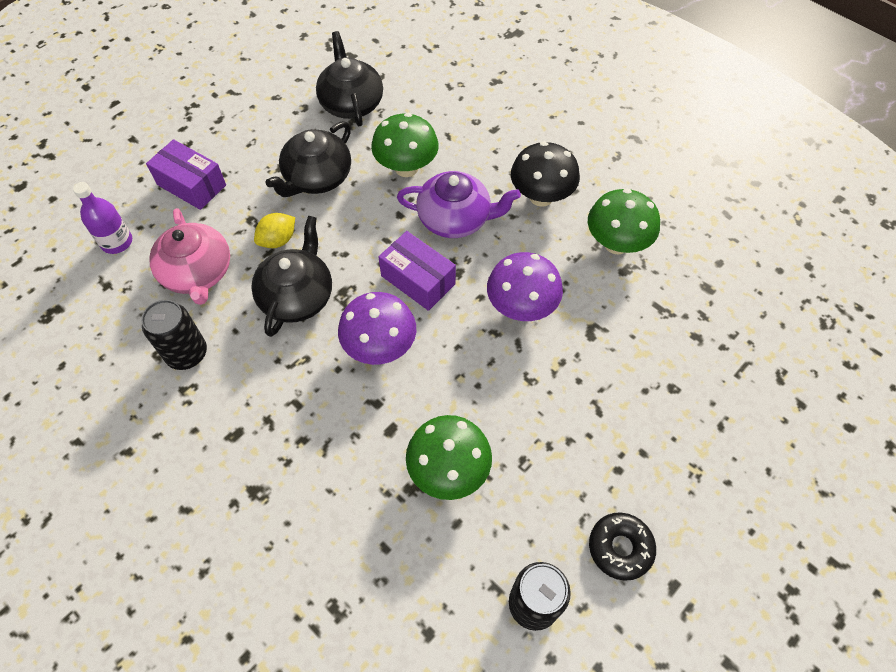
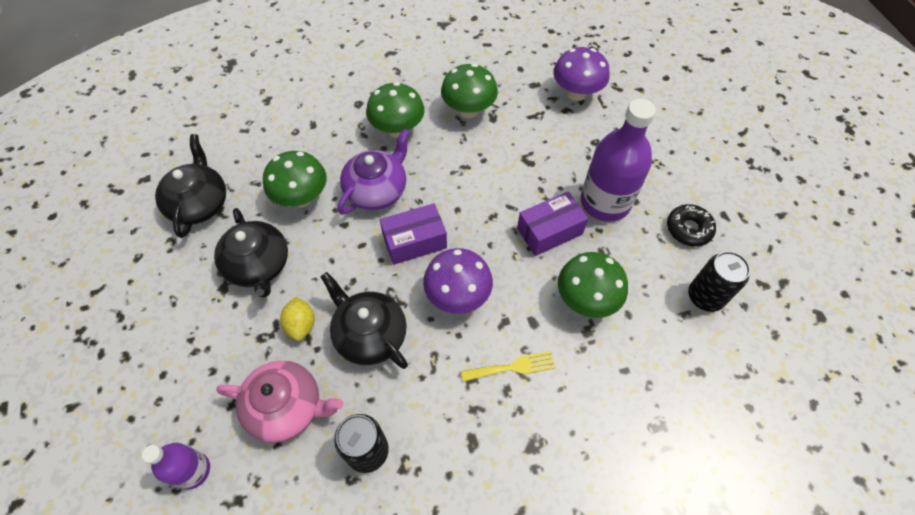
camera: 60 degrees left, 0 degrees up
(191, 185) = (179, 373): purple box -> purple box (549, 231)
(329, 434) = (512, 367): none -> yellow fork
(351, 103) = (199, 204): black teapot -> black teapot turned 75 degrees clockwise
(521, 307) = (482, 189): purple mushroom -> purple mushroom (576, 93)
(541, 197) = (397, 129): black mushroom -> green mushroom
(592, 436) = (605, 202): none -> purple bottle

